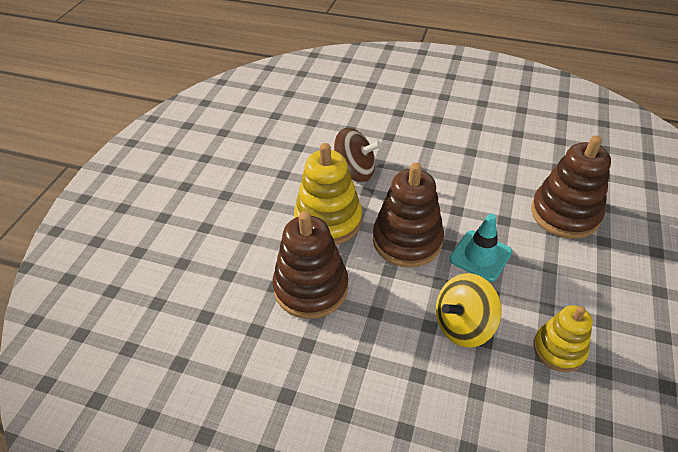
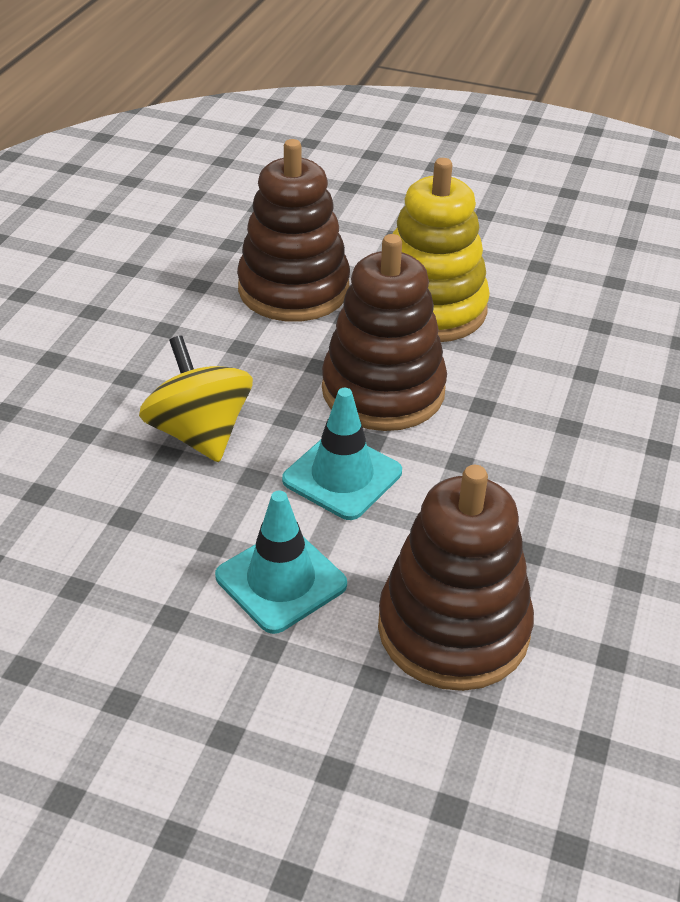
camera: 90 degrees right, 5 degrees down
(354, 171) = (555, 342): brown spinning top -> none
(559, 349) = (130, 538): yellow stacking toy -> none
(562, 277) = (281, 580): none -> turquoise traffic cone

